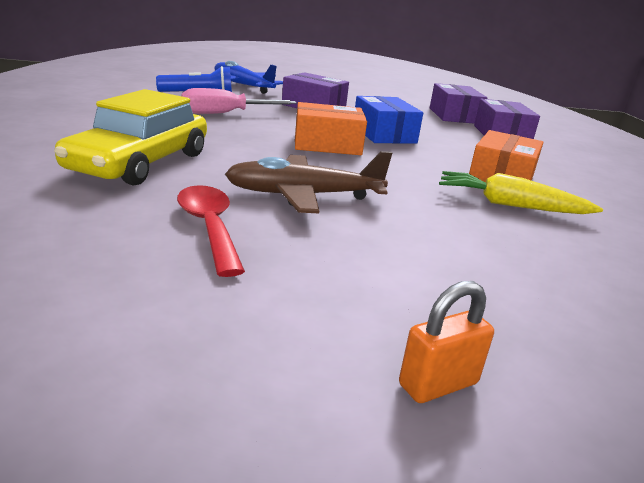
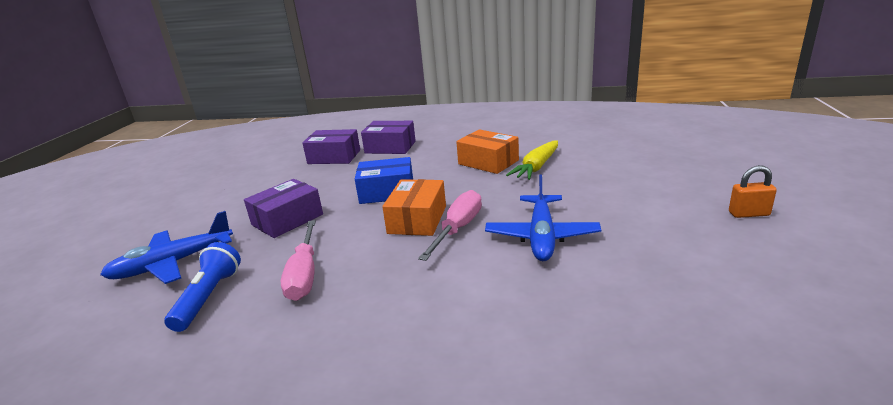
camera: 70 degrees left, 0 degrees up
(140, 162) = (480, 323): yellow car -> none
(209, 227) = (615, 276): red spoon -> none
(304, 195) = (542, 236): brown plane -> blue plane
(312, 159) = (458, 228): none -> pink screwdriver
(438, 384) = (748, 214): orange padlock -> orange padlock turned 75 degrees counterclockwise

